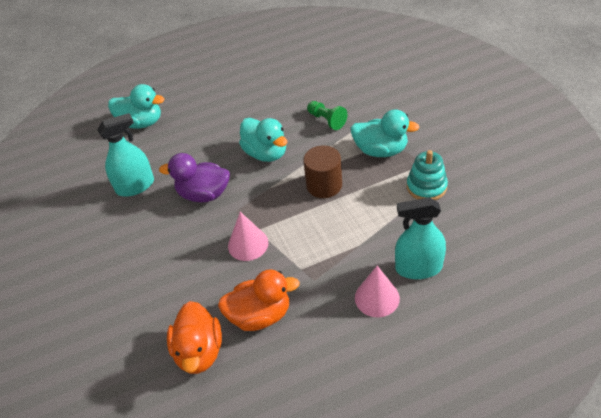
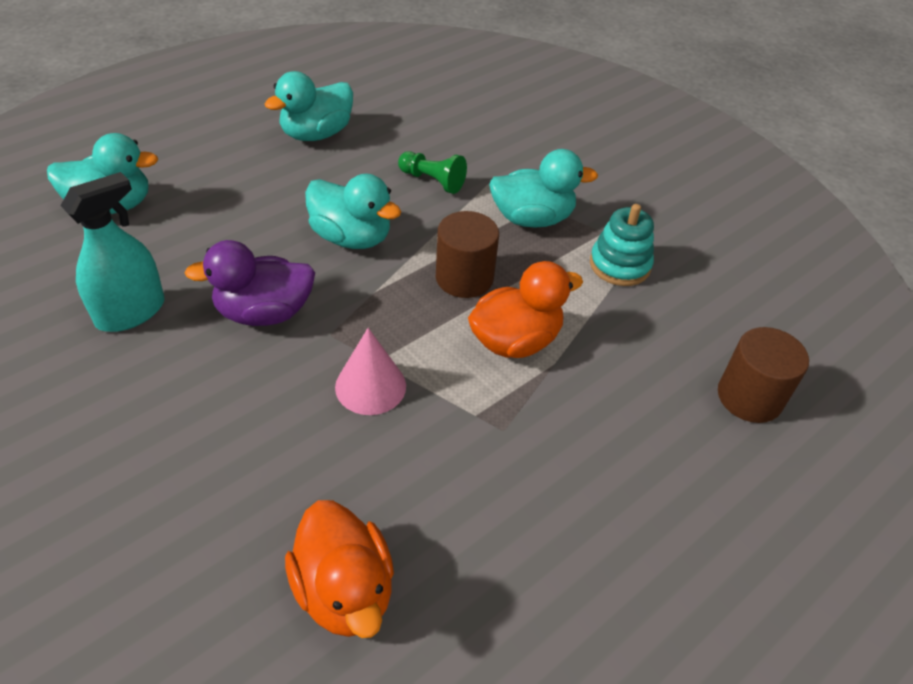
camera: 25 degrees left, 0 degrees up
(260, 315) = (433, 504): orange duck -> orange duck (515, 341)
(266, 84) = (316, 134): none -> turquoise duck
(377, 298) = (614, 443): pink cone -> none
(418, 268) = (657, 387): turquoise spray bottle -> none
(476, 282) = (749, 397): none -> brown cylinder

